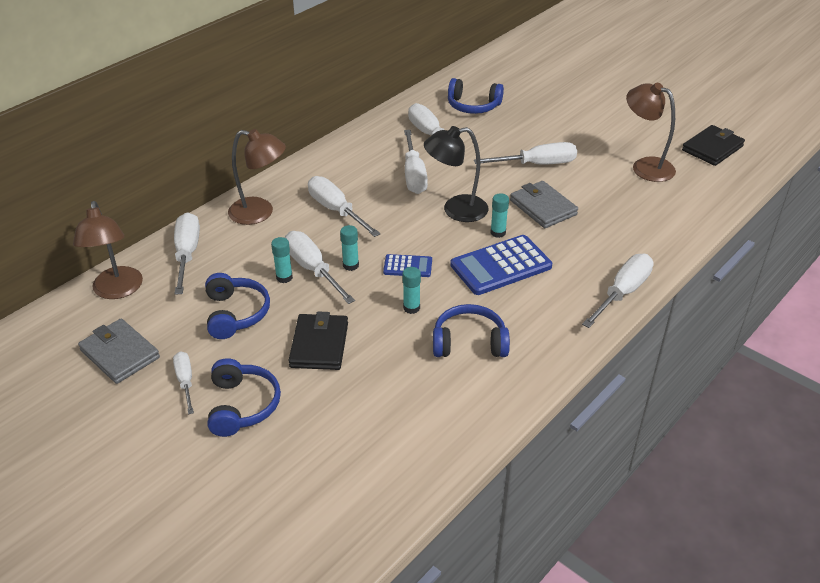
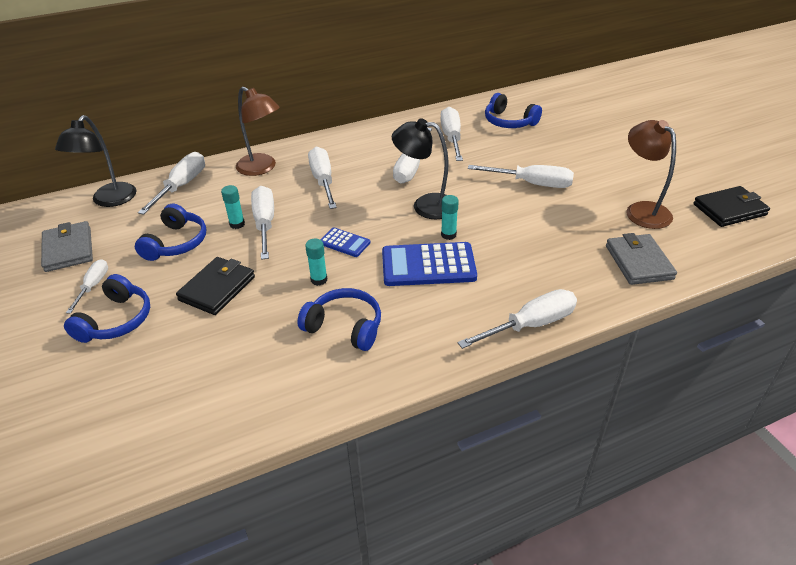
camera: 25 degrees right, 0 degrees up
(117, 290) = (110, 200): brown lamp -> black lamp
(350, 265) = (297, 229): turquoise glue stick -> none
(543, 207) = (509, 223): grey wallet -> grey wallet (638, 262)

